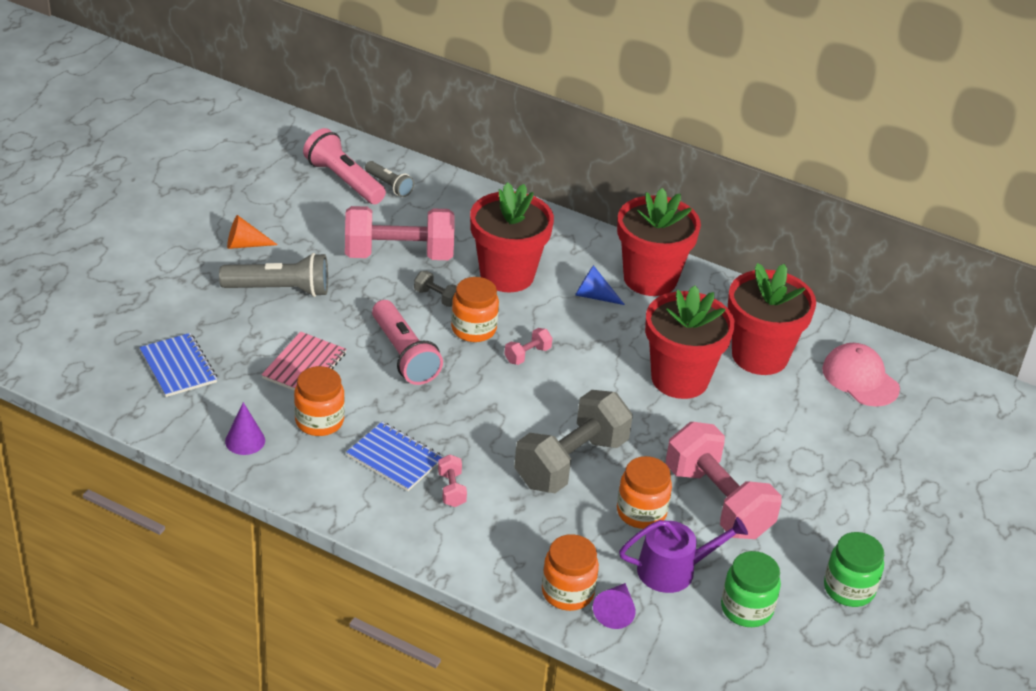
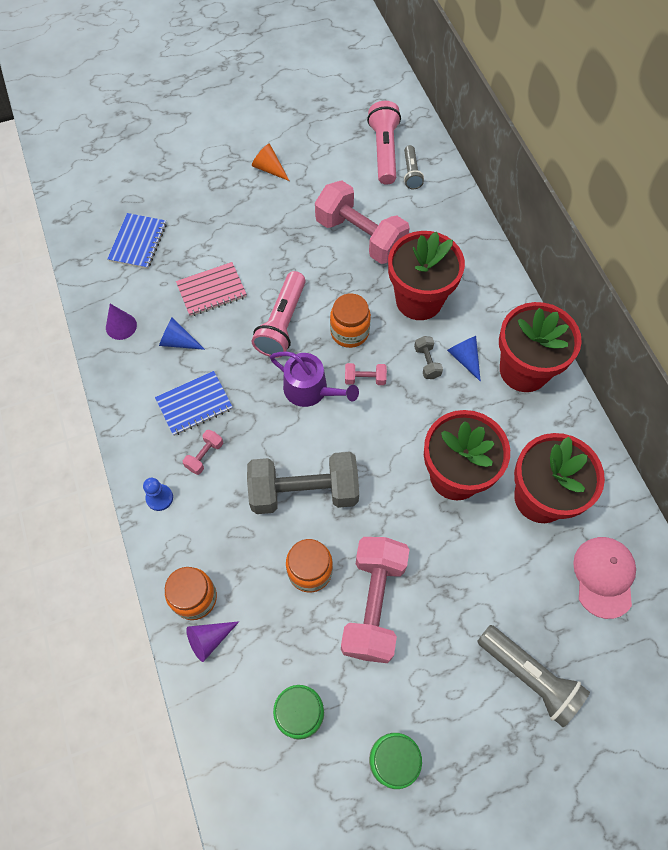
camera: 45 degrees right, 25 degrees up
(279, 289) = (255, 218): grey flashlight -> grey flashlight (529, 676)
(319, 421) = (178, 341): orange jar -> blue cone
(394, 458) = (194, 404): blue notebook -> blue notebook turned 75 degrees clockwise
(437, 297) = (351, 289): grey dumbbell -> grey dumbbell (427, 362)
(447, 544) = (159, 498): none -> blue pawn
(673, 570) = (283, 637): purple watering can -> purple watering can (310, 390)

